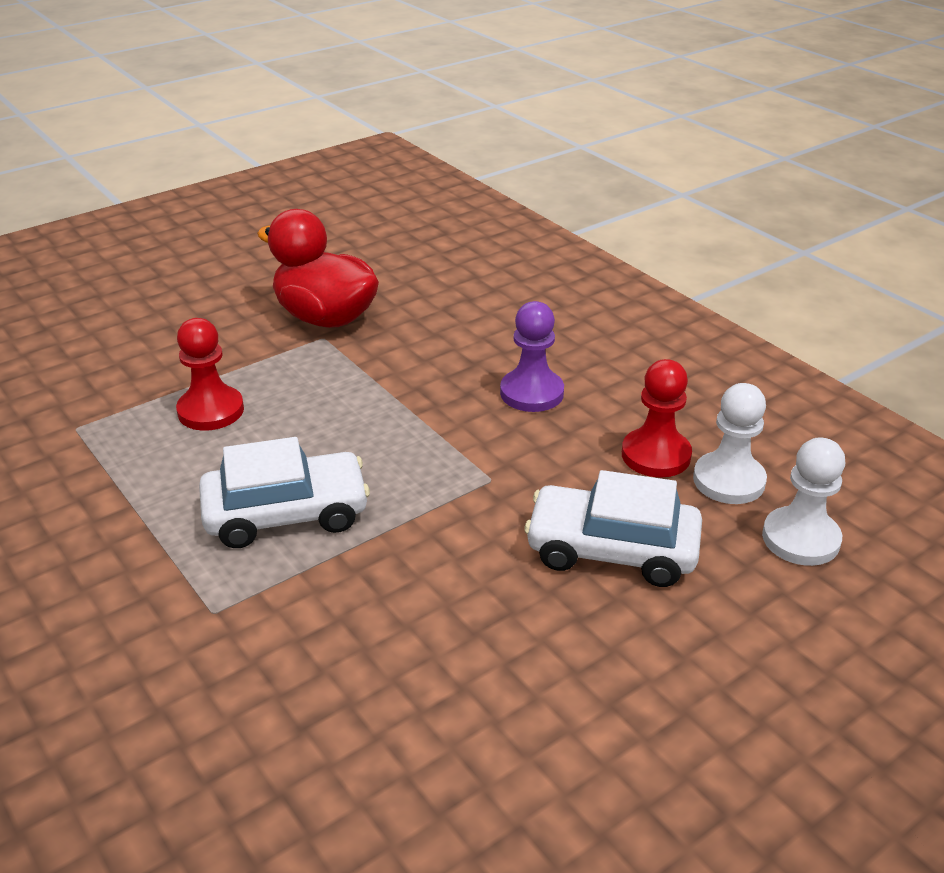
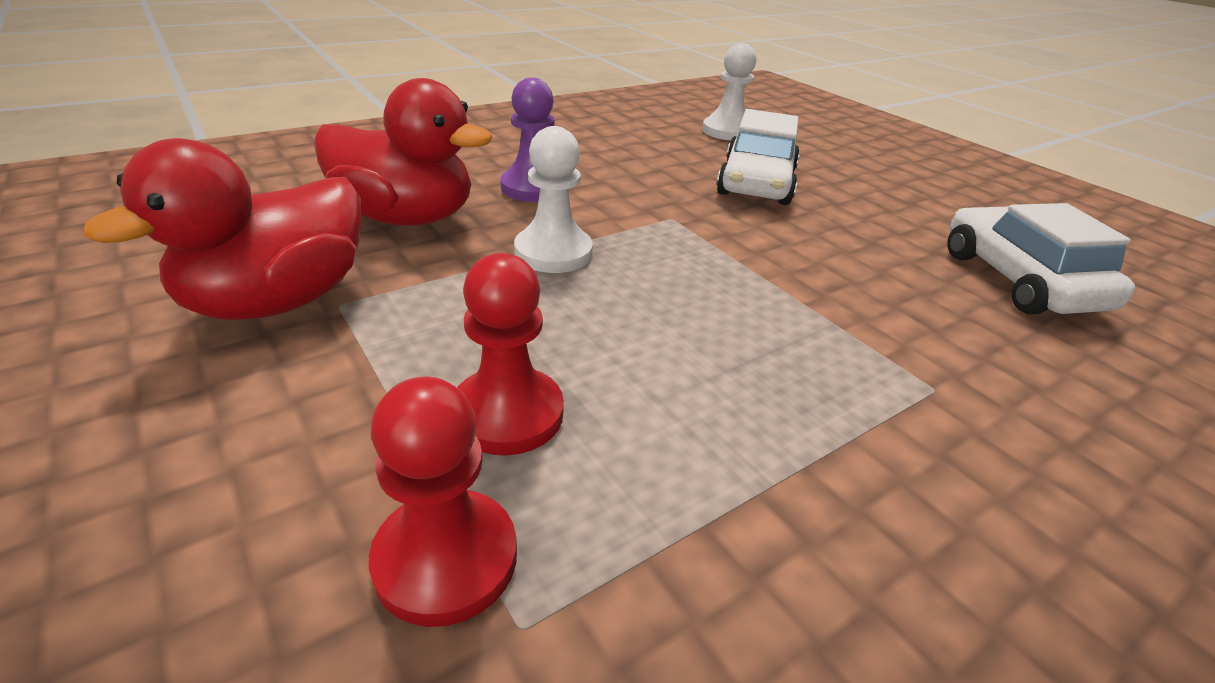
camera: 90 degrees left, 0 degrees up
(286, 514) = (748, 336): white car -> white car (1018, 280)
(449, 340) = (406, 218): none -> red duck
(656, 455) = (636, 155): red pawn -> red pawn (446, 558)
(728, 481) = (667, 139): white pawn -> white pawn (553, 252)

